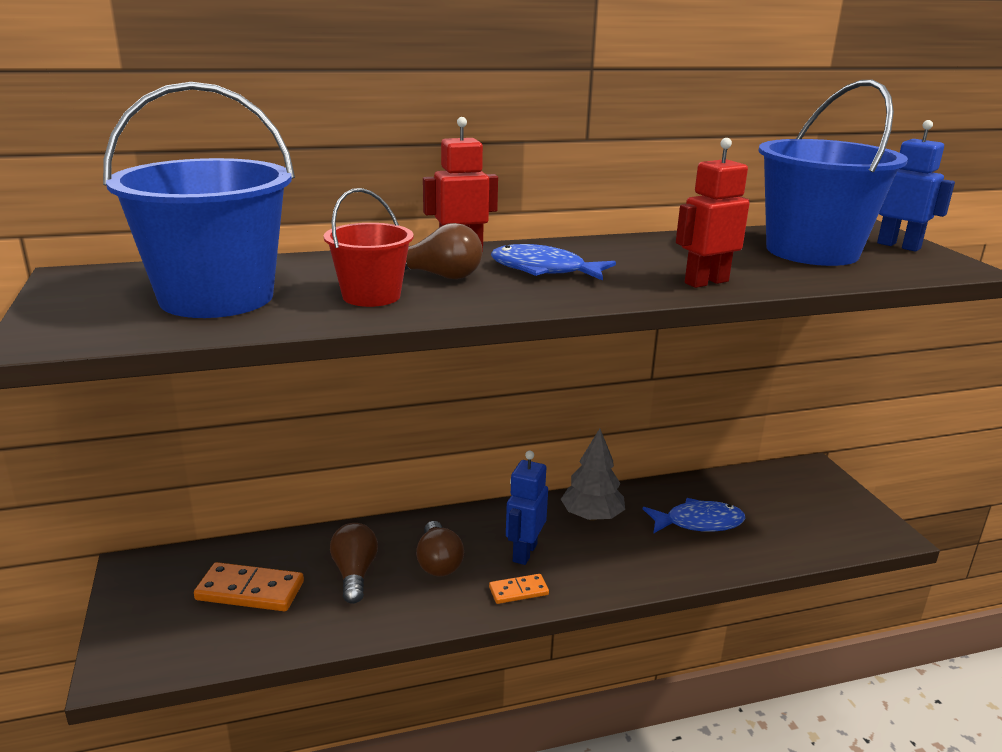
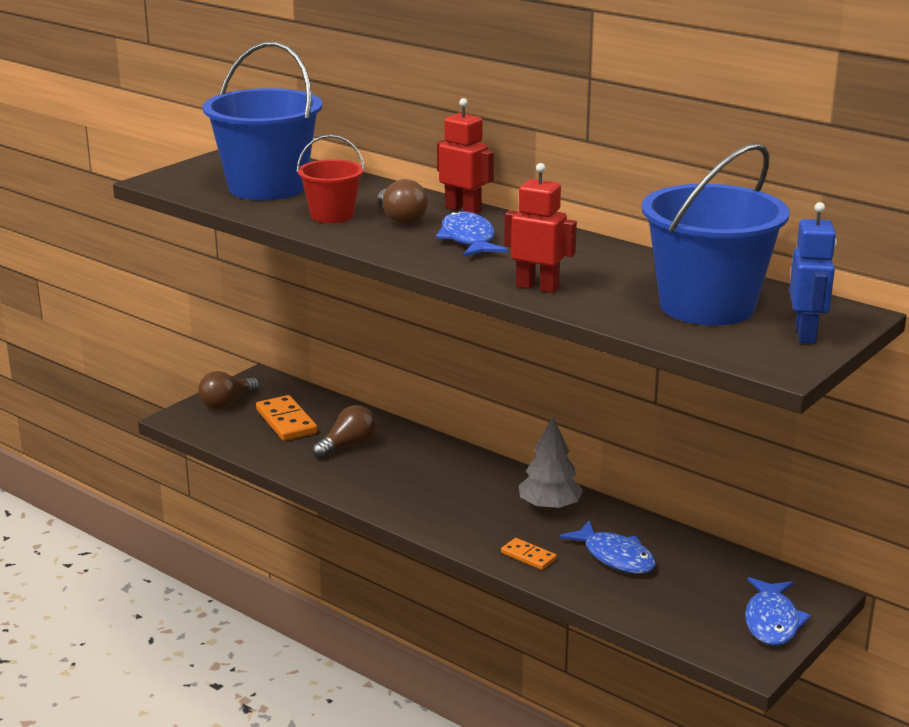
camera: 55 degrees right, 0 degrees up
(438, 562) = (401, 469): brown light bulb -> brown light bulb (227, 403)
(518, 591) = (410, 510): orange domino -> orange domino (528, 556)
(524, 552) = (459, 496): blue robot -> none
(839, 501) = (771, 621): none -> blue fish

